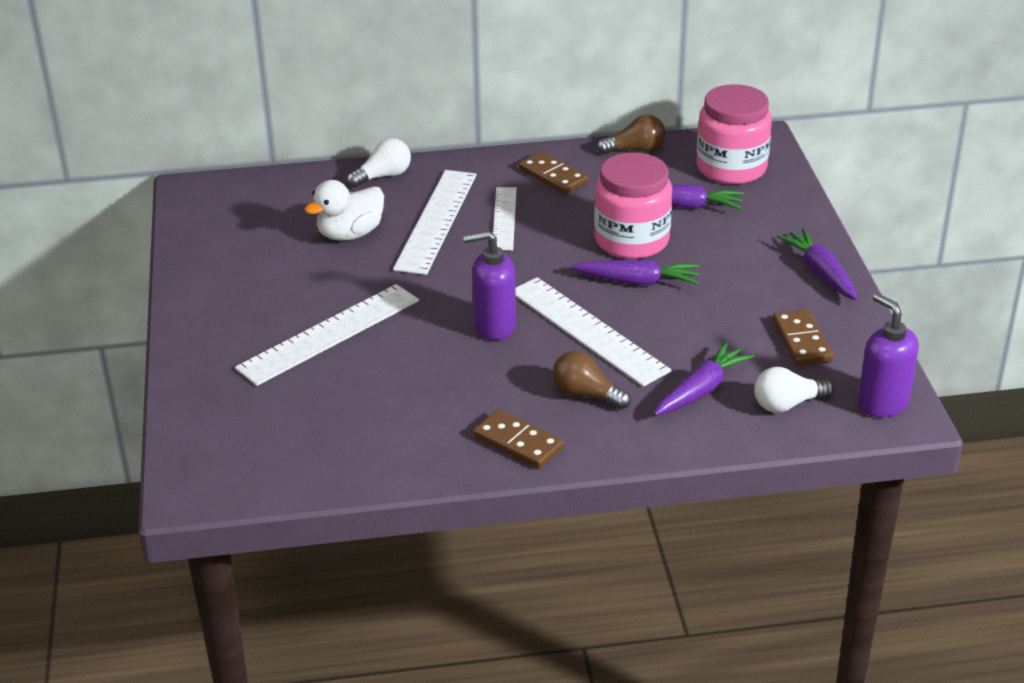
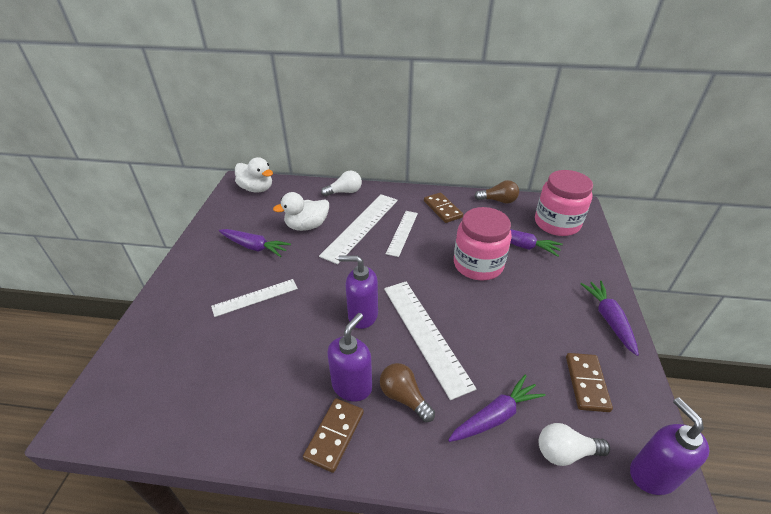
camera: 15 degrees right, 5 degrees up
(230, 195) = (257, 189): none -> white duck
(329, 334) = (255, 297): white ruler -> white ruler, size x0.61
(516, 397) = (352, 386): none -> purple soap dispenser
(518, 442) = (335, 435): brown domino -> brown domino turned 60 degrees clockwise
(637, 281) = (472, 299): purple carrot -> purple carrot (254, 247)

